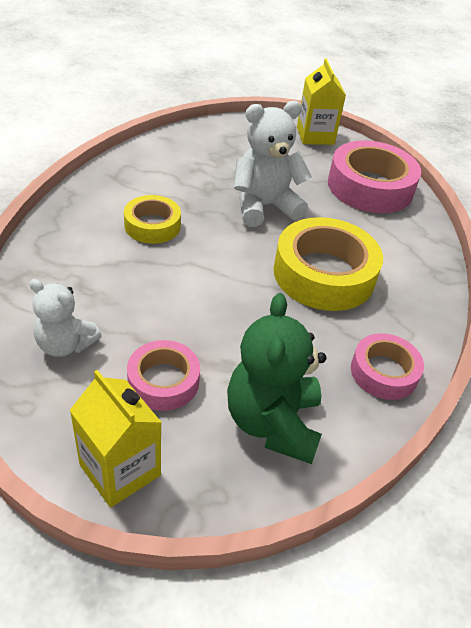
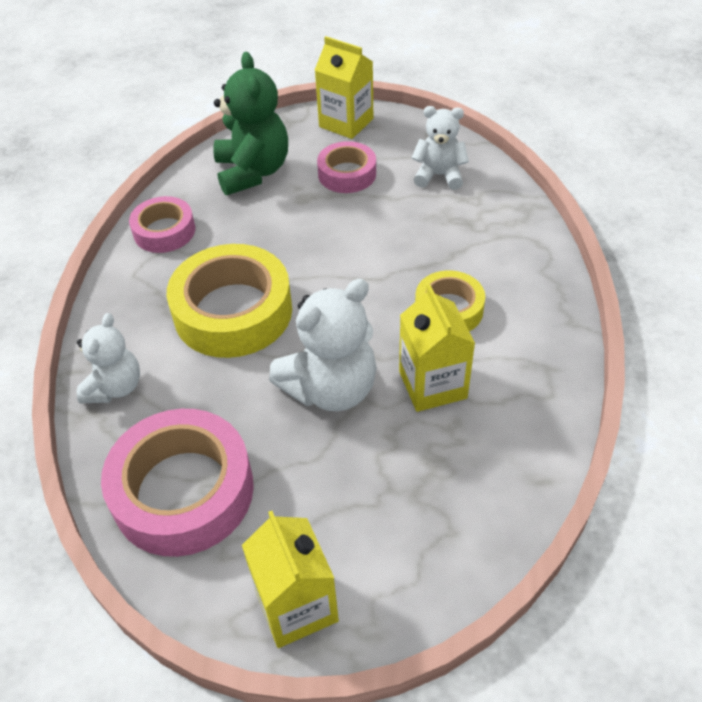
camera: 170 degrees right, 5 degrees up
(195, 189) = (432, 385): none -> yellow carton
(419, 249) = (115, 387): none -> white teddy bear

